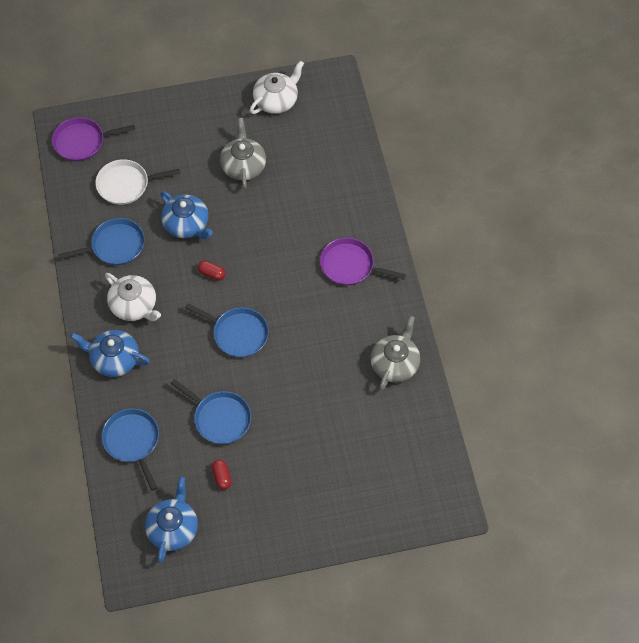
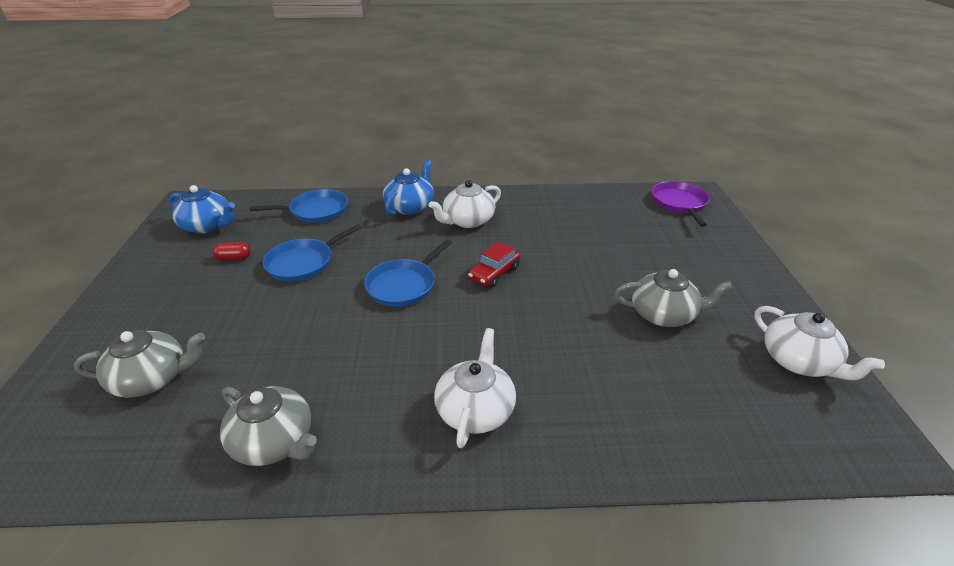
camera: 100 degrees right, 25 degrees down
(115, 245) = (544, 214): blue pan -> none
(126, 185) = (624, 225): white pan -> none
(187, 224) = (568, 261): blue teapot -> none
(212, 274) = (494, 273): red capsule -> red car
(350, 265) = (475, 410): purple pan -> white teapot
(364, 459) = (152, 379): none -> grey teapot

